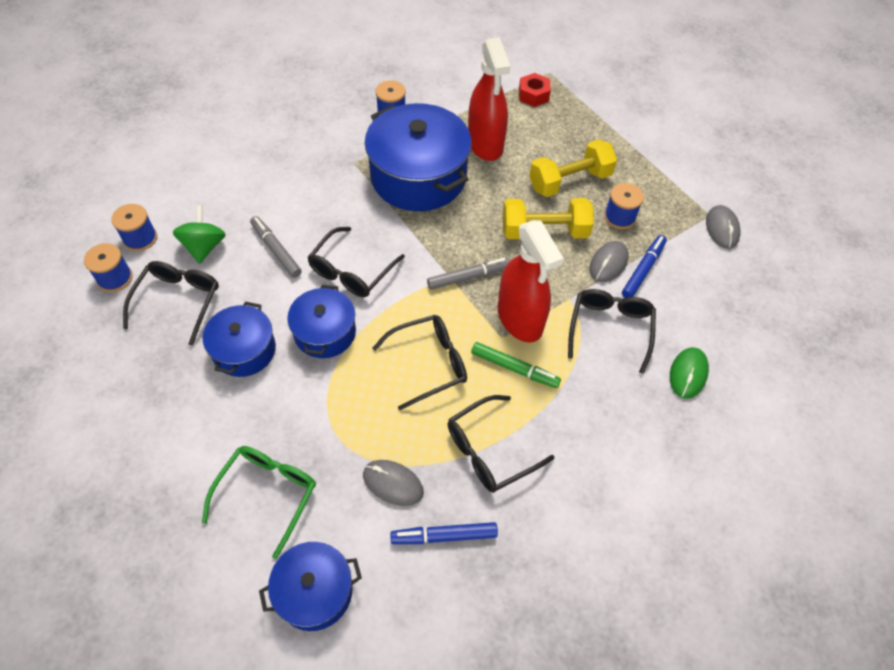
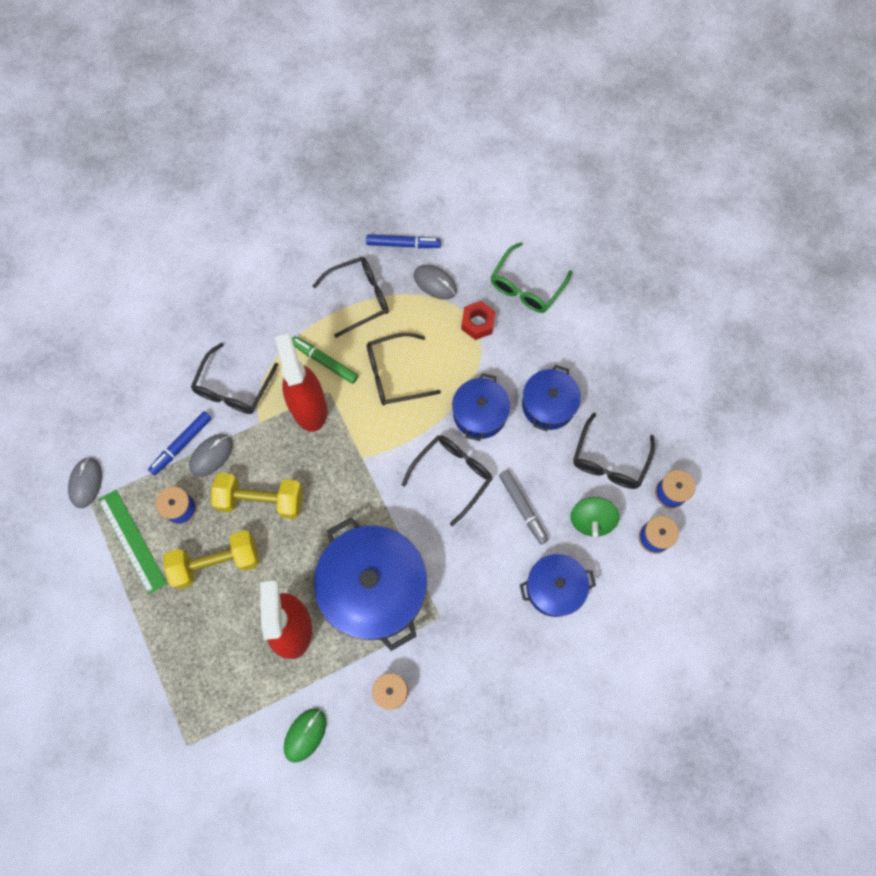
camera: 170 degrees left, 15 degrees up
(315, 591) = (494, 221): blue pot -> blue pot (554, 588)
(468, 277) = (345, 456): grey marker -> none
(533, 95) = (218, 705): red nut -> red nut (477, 323)
(654, 189) = (132, 541): none -> green ruler
(688, 374) = (183, 340): green mouse -> green mouse (305, 735)

